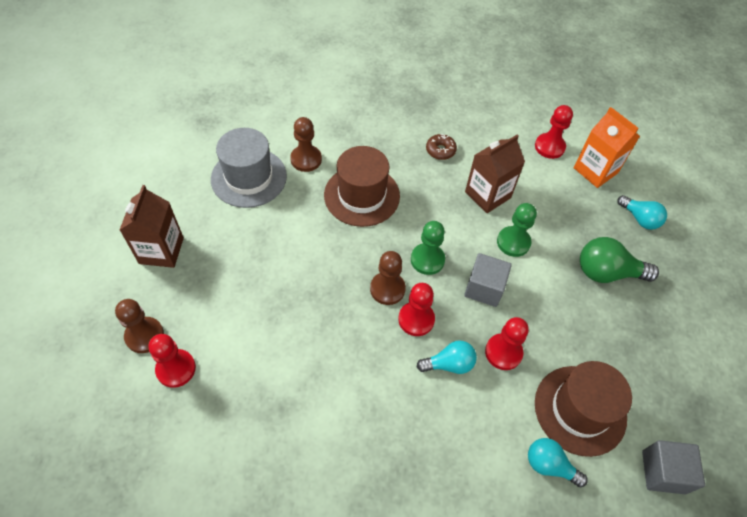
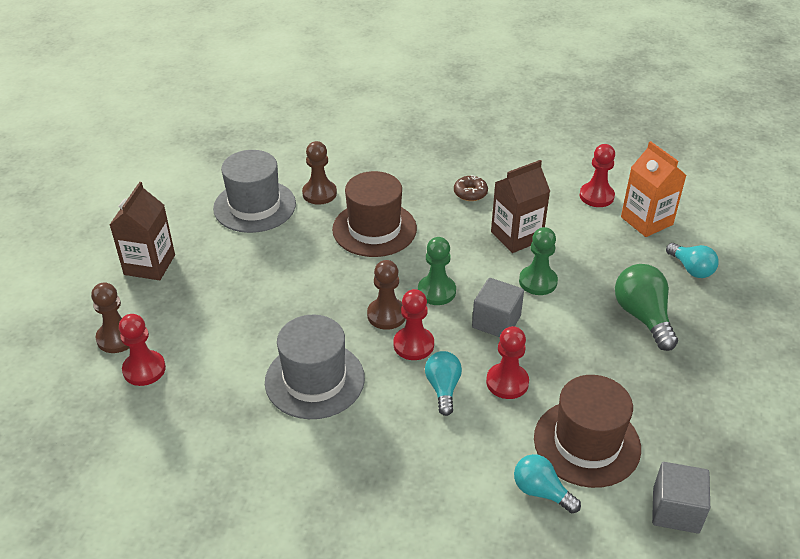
camera: 10 degrees right, 15 degrees down
(334, 366) = (314, 380): none -> grey hat
(449, 364) = (443, 388): turquoise light bulb -> turquoise light bulb turned 90 degrees counterclockwise
(607, 272) = (643, 317): green light bulb -> green light bulb turned 60 degrees clockwise

